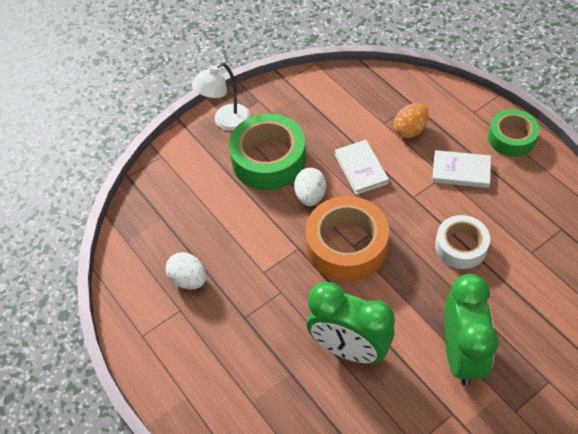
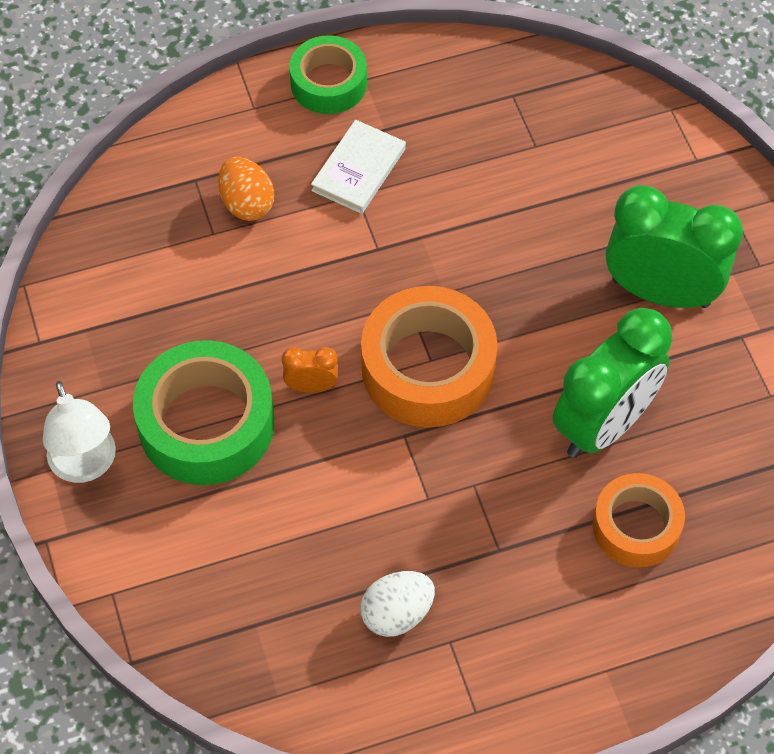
camera: 75 degrees left, 5 degrees up
(286, 387) = (636, 526): none -> orange tape
(310, 196) = (311, 386): white egg -> orange clock
(361, 169) = (290, 297): white book -> none
(461, 246) = (491, 224): white tape -> none

